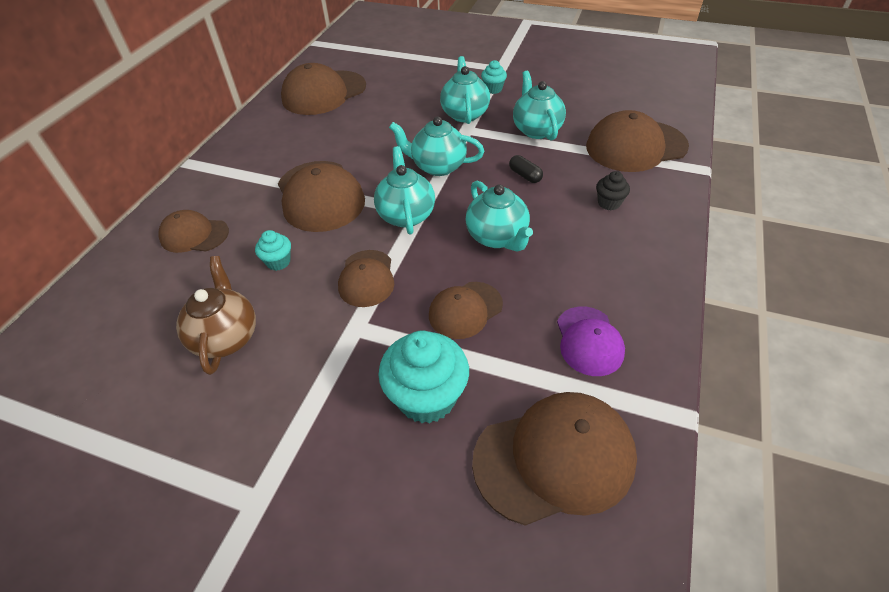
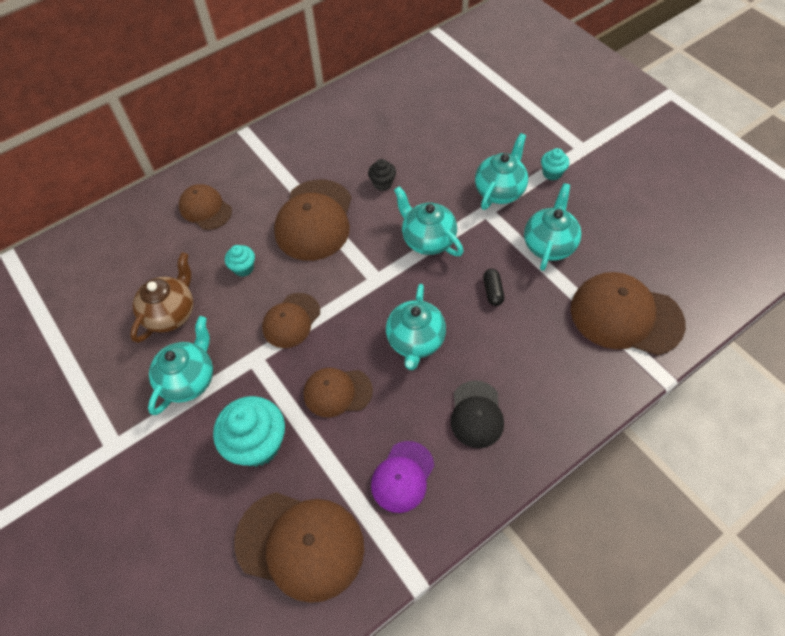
camera: 35 degrees right, 10 degrees up
(324, 93) = (397, 102): brown cap -> none
(406, 215) = (363, 277): turquoise teapot -> turquoise teapot (189, 380)
(600, 261) = (476, 414): none -> black cap
(609, 203) = (539, 363): black cupcake -> black cupcake (382, 183)

